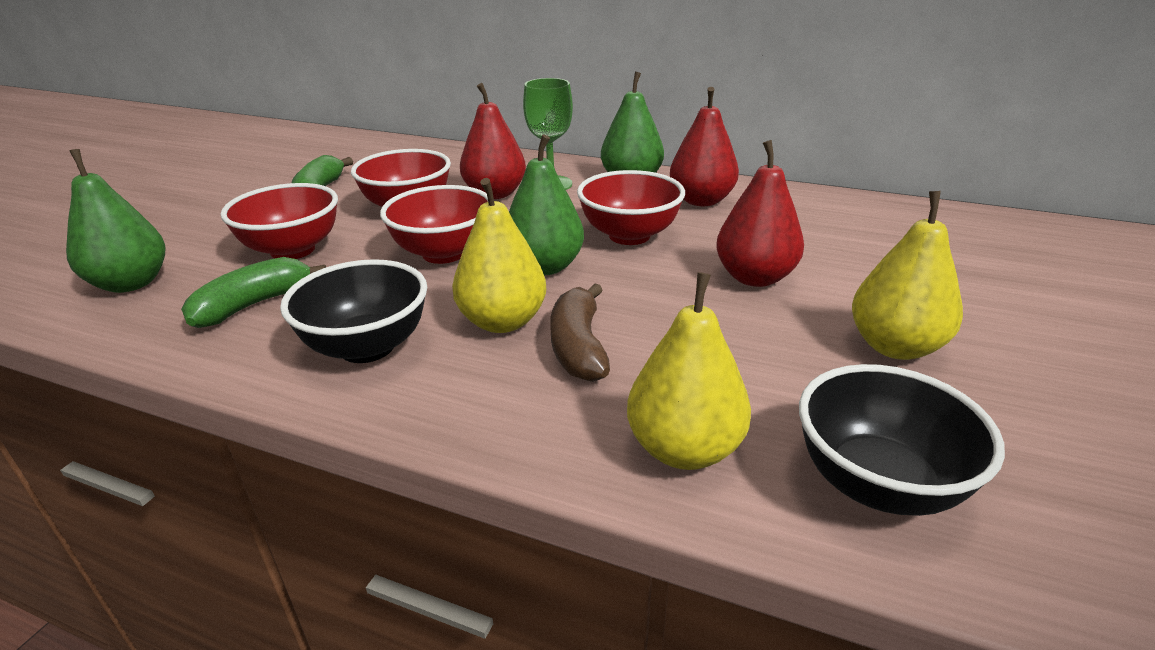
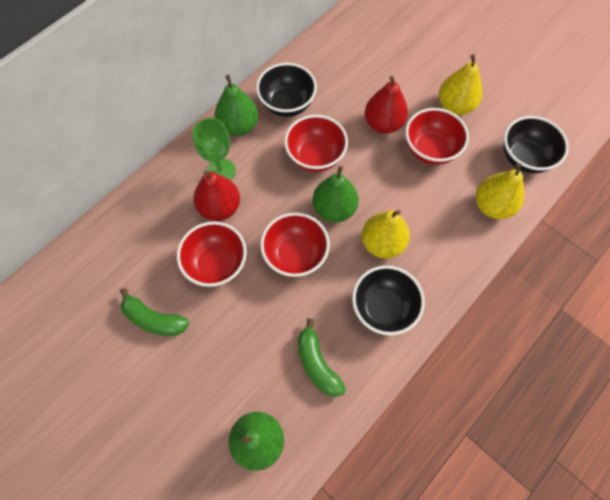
camera: 70 degrees left, 35 degrees up
(293, 250) = (252, 341): red bowl -> red bowl (430, 150)
(578, 347) = (415, 218): brown banana -> none
(701, 200) = (287, 104): red pear -> black bowl

